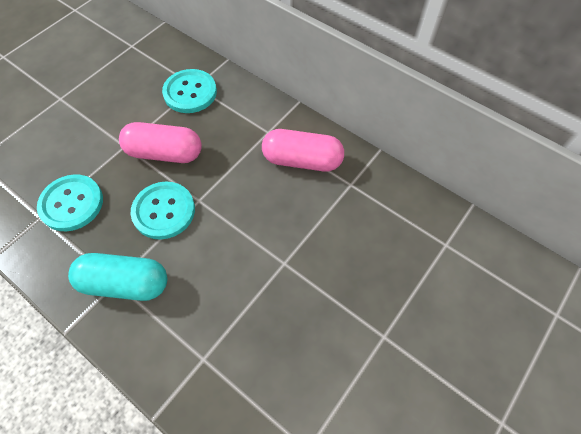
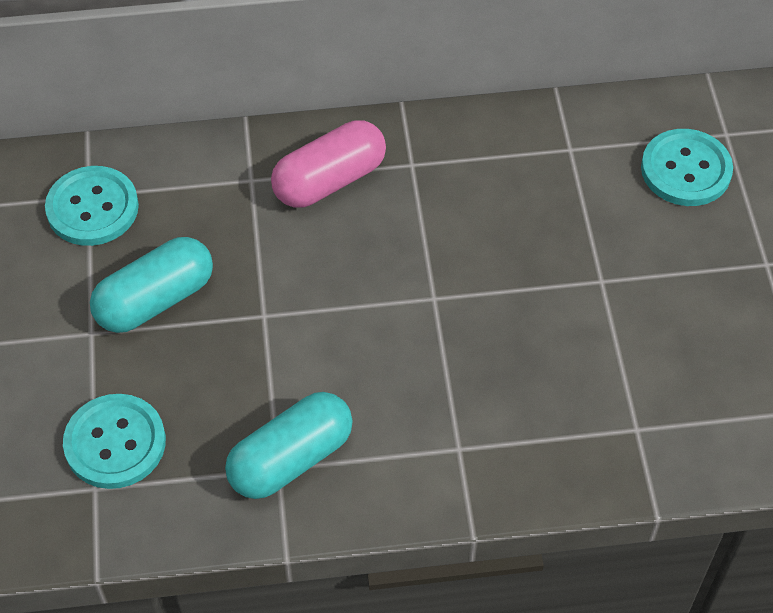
camera: 45 degrees left, 5 degrees down
(164, 211) = (239, 358): turquoise button -> turquoise button (686, 170)
(165, 153) = (155, 300): pink capsule -> turquoise capsule

